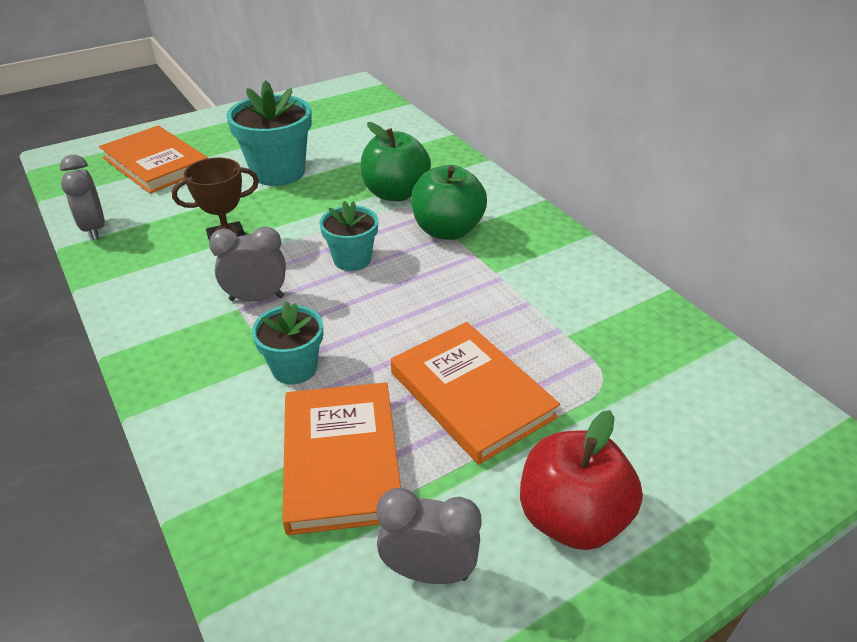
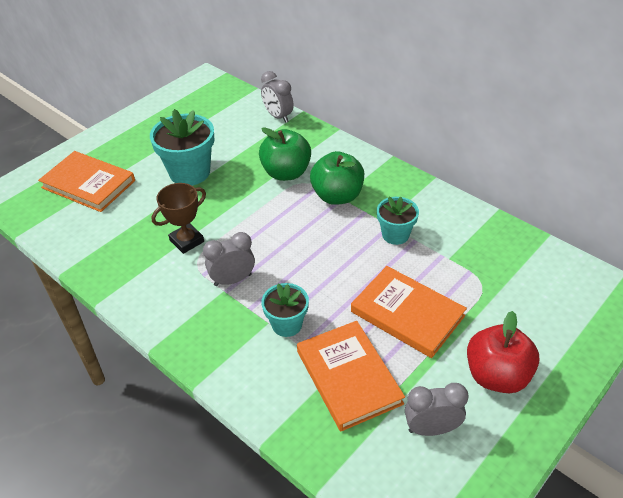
camera: 15 degrees left, 5 degrees up
(94, 229) = (77, 252): grey clock -> grey clock (278, 116)
(352, 259) = (283, 234): turquoise flower pot -> turquoise flower pot (395, 235)

